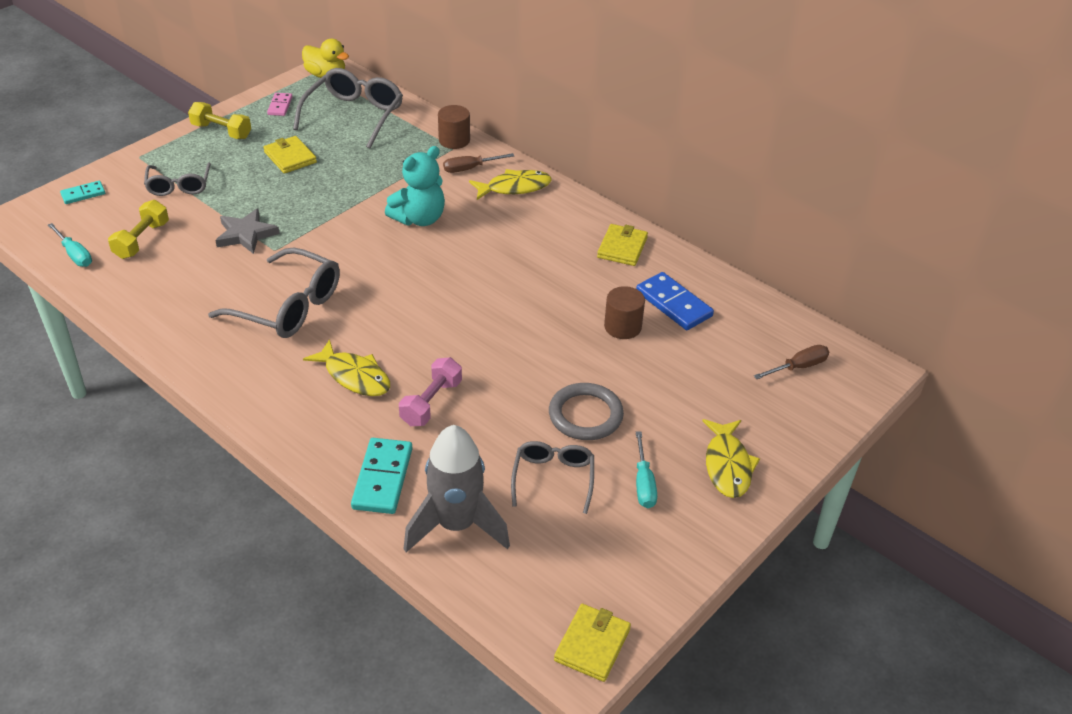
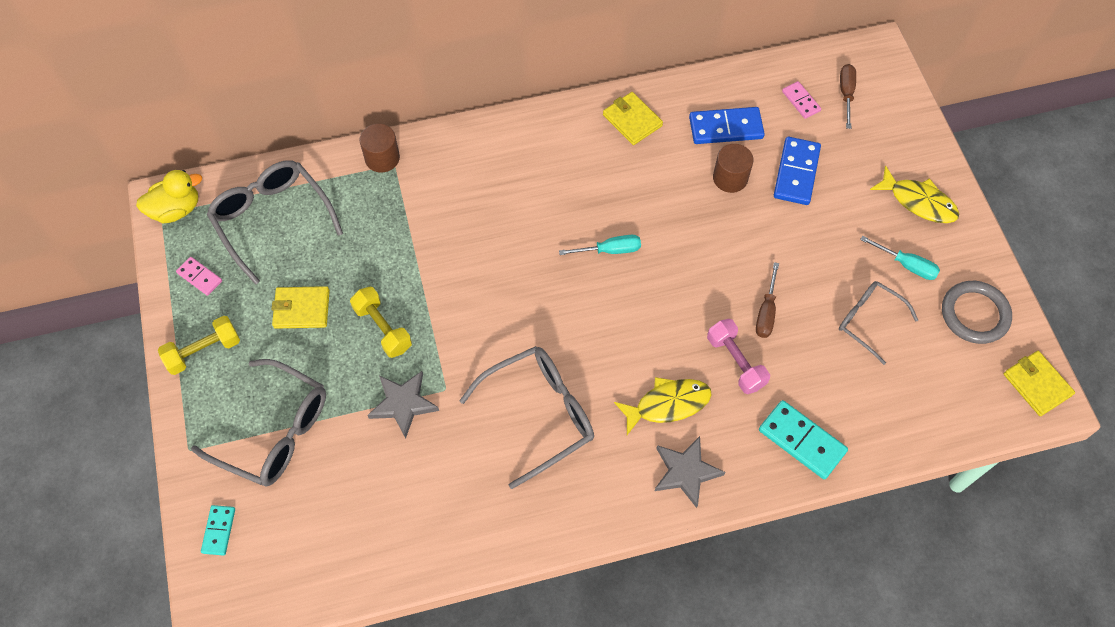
camera: 55 degrees left, 20 degrees up
(75, 254) = (324, 576): turquoise screwdriver -> turquoise screwdriver (610, 250)
(141, 240) = (344, 503): yellow dumbbell -> yellow dumbbell (383, 328)
(179, 185) = (274, 431): grey glasses -> grey glasses, size x1.61
(295, 413) = (686, 472): none -> grey star
(419, 218) = (484, 248): turquoise teddy bear -> none
(456, 525) = (880, 413): grey rocket -> none
(470, 168) = (437, 169): brown screwdriver -> brown screwdriver (766, 312)
(514, 187) = (492, 150): yellow fish -> none
(585, 415) = (814, 261): grey ring -> grey ring (974, 314)
(672, 366) = (796, 173): none -> blue domino
(756, 340) = (801, 101): none -> pink domino

